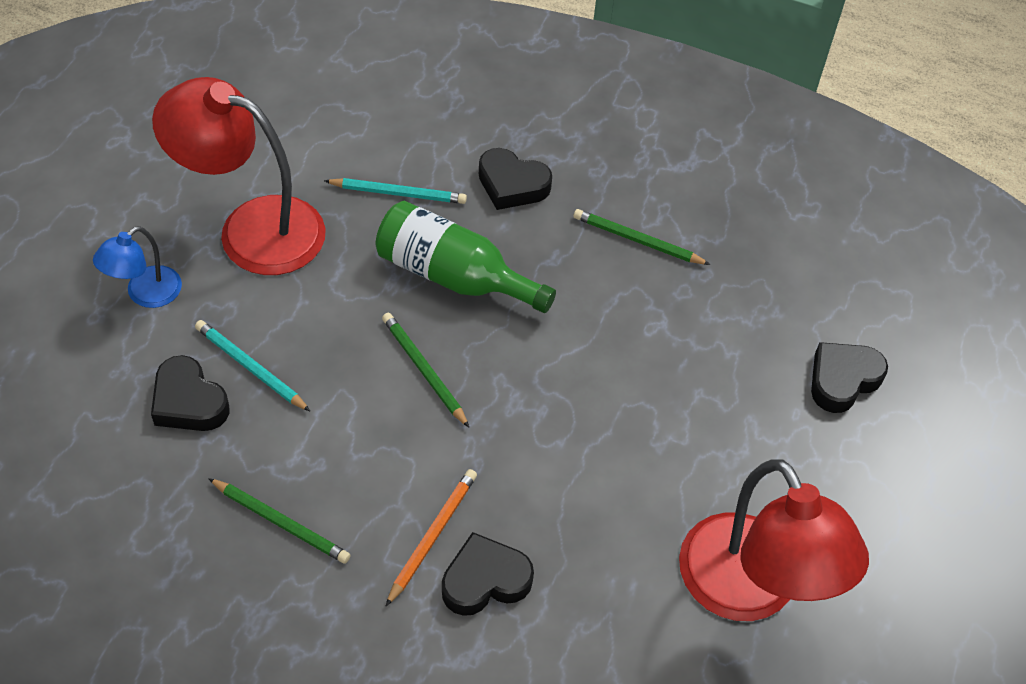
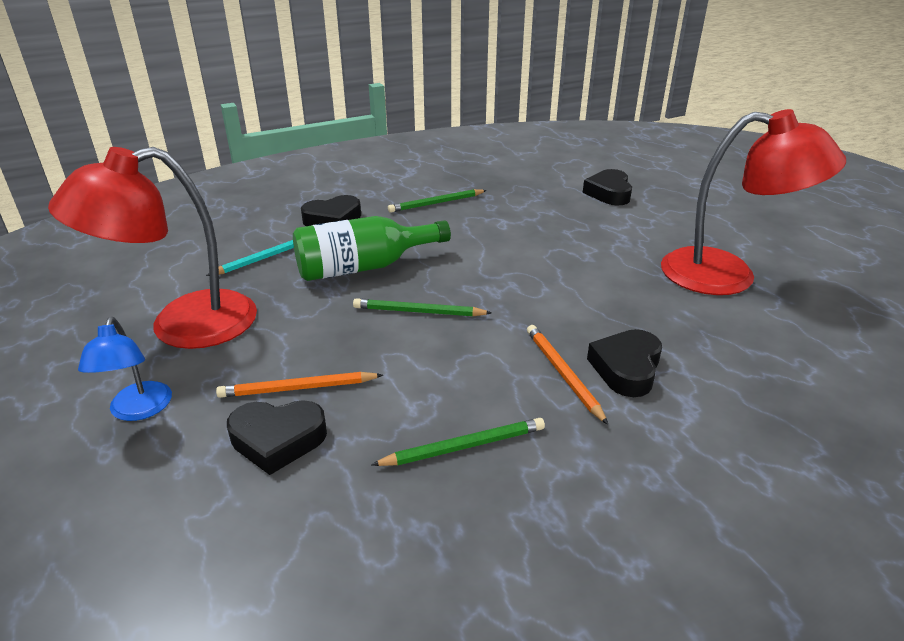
camera: 45 degrees left, 20 degrees down
(251, 367) = (298, 388): turquoise pencil -> orange pencil

